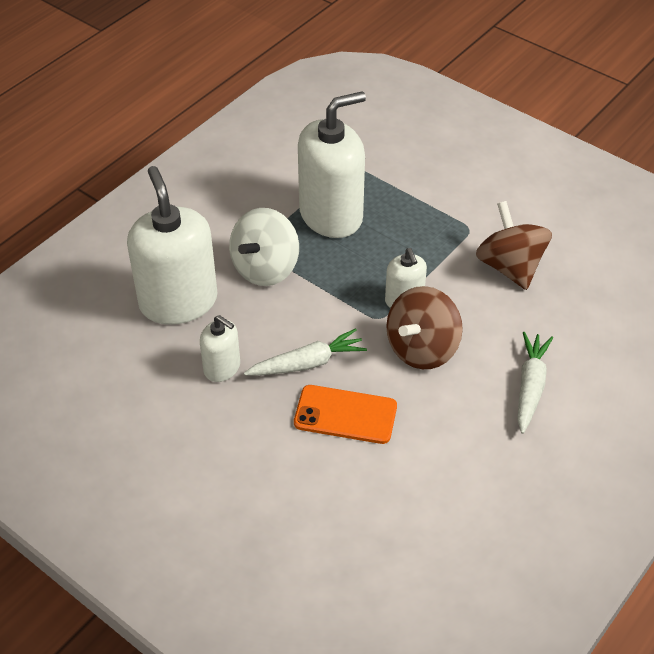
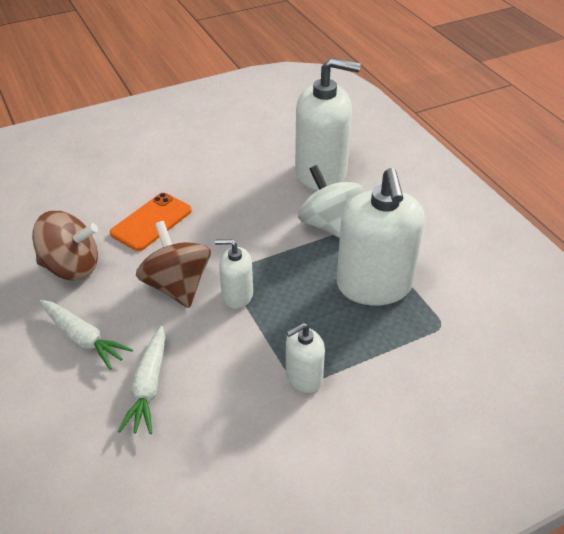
camera: 115 degrees right, 5 degrees down
(222, 368) = (242, 177): white soap dispenser -> white soap dispenser (304, 377)
(307, 363) = (213, 218): white carrot -> white carrot (148, 386)
(510, 267) = (225, 392): brown spinning top -> brown spinning top (71, 267)

